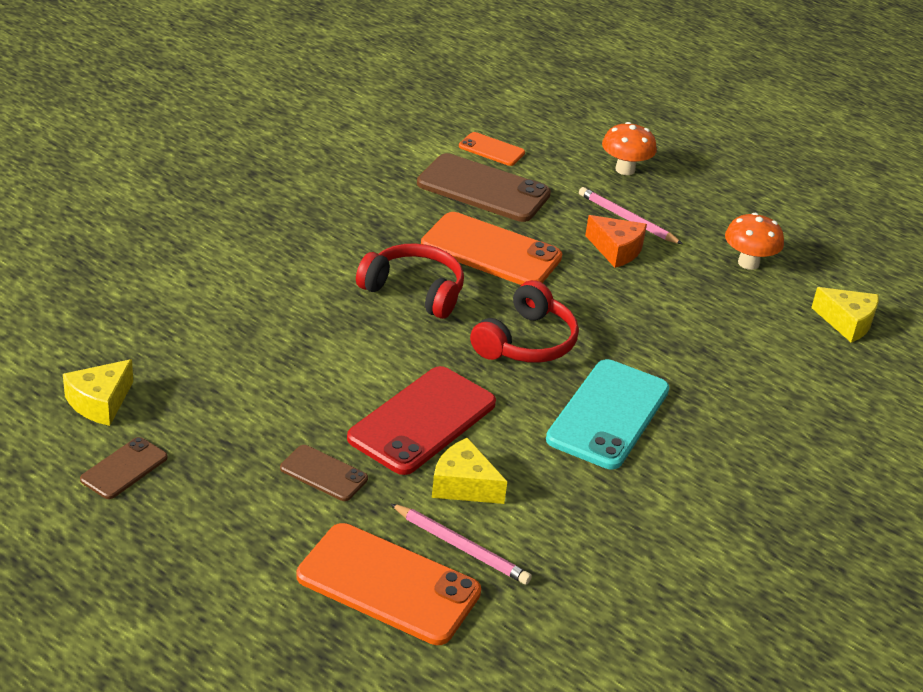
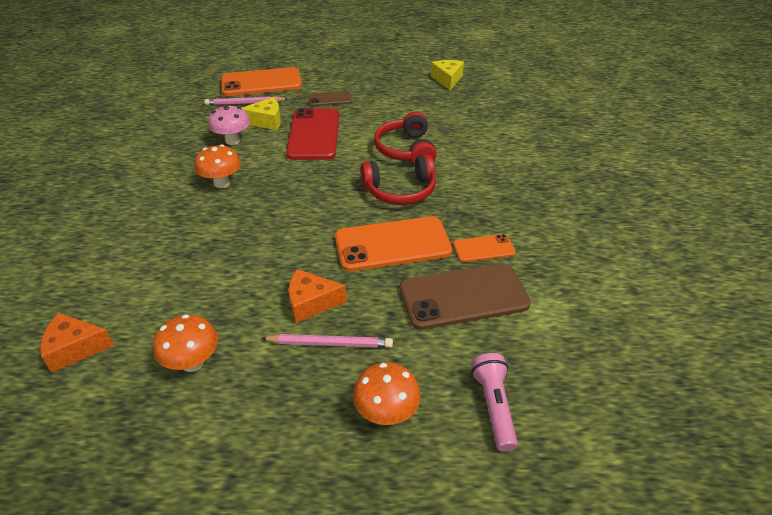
camera: 145 degrees right, 5 degrees up
(124, 468) = (402, 69): brown phone -> none
(491, 150) = (513, 347): orange phone -> orange phone (483, 248)
(526, 342) = (305, 197): red headphones -> red headphones (406, 150)
(543, 477) = (232, 140): none -> pink mushroom
(549, 137) = (494, 406): none -> pink flashlight
(608, 415) = (222, 183): turquoise phone -> orange mushroom
(847, 322) = (75, 348): yellow cheese -> orange cheese

